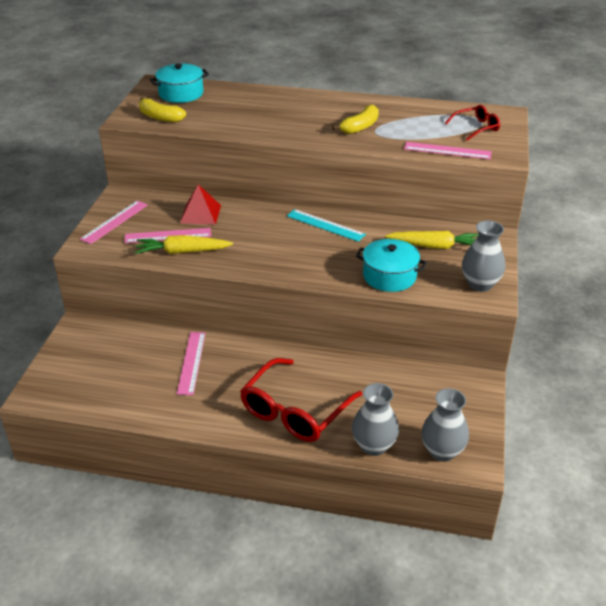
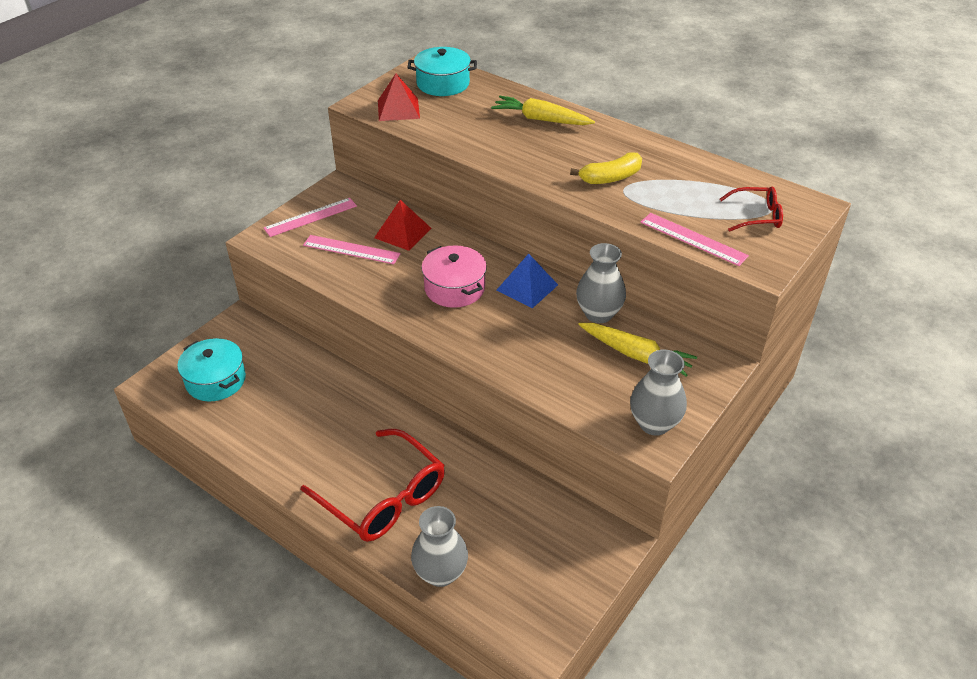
camera: 25 degrees right, 5 degrees up
(160, 117) = (398, 109): yellow banana -> red pyramid
(182, 252) = (352, 274): yellow carrot -> yellow carrot (540, 119)
(191, 362) = (319, 400): pink ruler -> none
(271, 240) = (454, 288): none -> pink pot
(294, 411) = (384, 498): red glasses -> red glasses turned 105 degrees counterclockwise
(325, 225) = (527, 287): turquoise ruler -> blue pyramid
(389, 276) = (553, 376): turquoise pot -> turquoise pot (216, 380)
(442, 451) = (511, 611): grey vase -> grey vase (598, 314)

